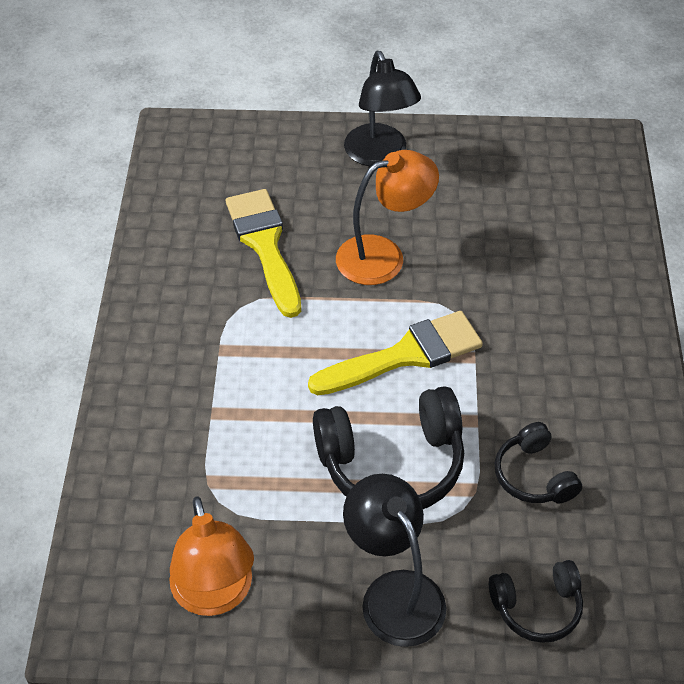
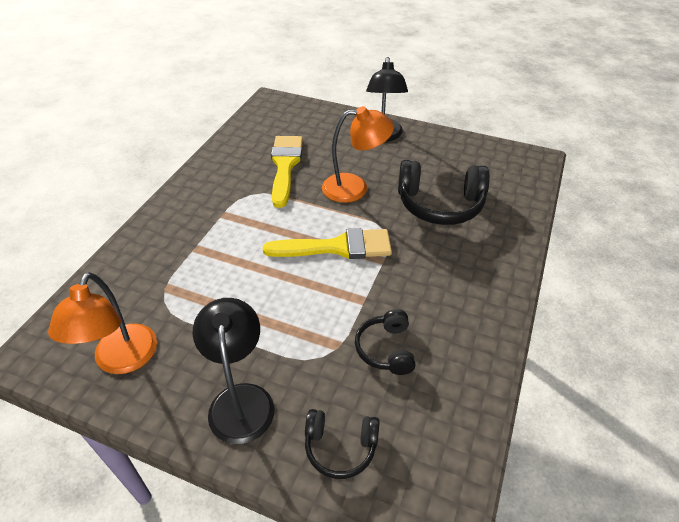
camera: 20 degrees right, 5 degrees down
(392, 463) = (290, 311): black headphones -> black headphones (440, 204)

